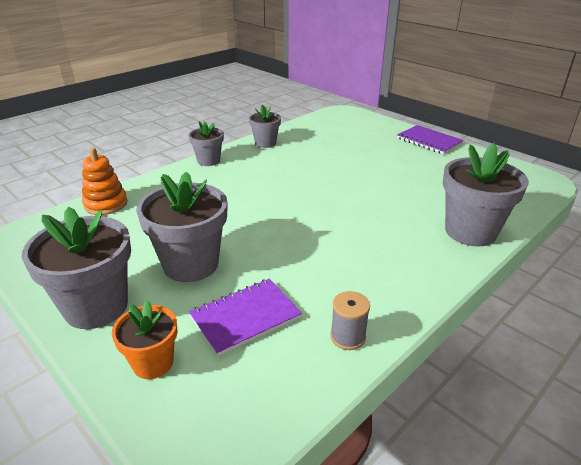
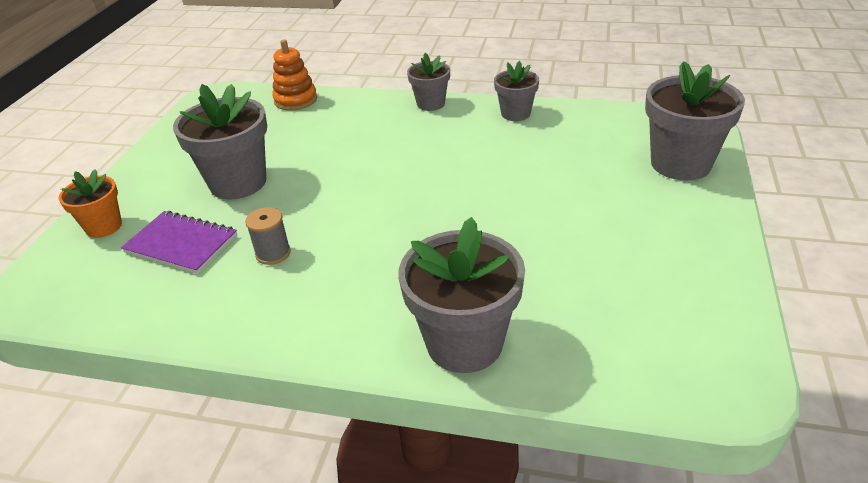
camera: 60 degrees right, 5 degrees up
(96, 307) = (154, 170): grey flower pot -> grey flower pot (680, 164)
(348, 337) = (186, 313): grey spool -> grey spool (273, 253)
(429, 141) = (708, 224): purple notebook -> none

